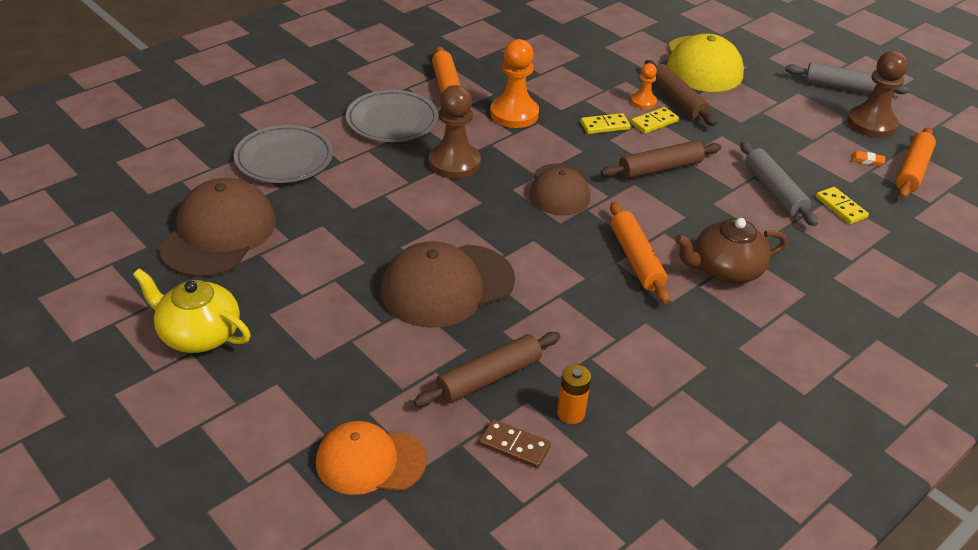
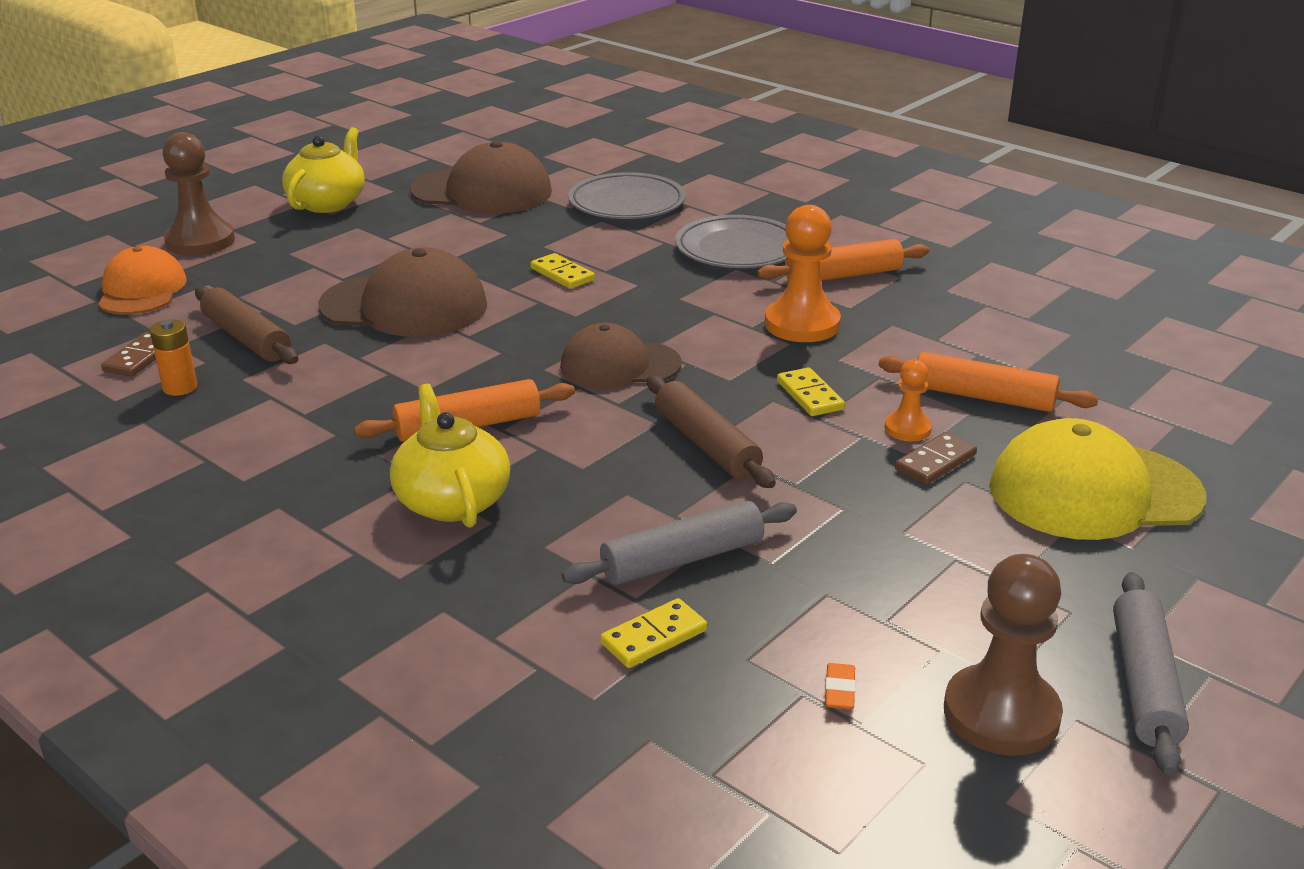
camera: 85 degrees right, 10 degrees down
(447, 286) = (404, 306): brown cap -> brown cap turned 135 degrees clockwise
(454, 163) = (657, 293): brown pawn -> brown pawn (200, 241)
(654, 122) = (846, 439): yellow domino -> yellow domino (562, 274)
(677, 100) = (935, 462): brown rolling pin -> brown domino
(725, 270) = (452, 500): brown teapot -> yellow teapot
(912, 170) = (830, 760): orange rolling pin -> orange rolling pin (983, 397)

